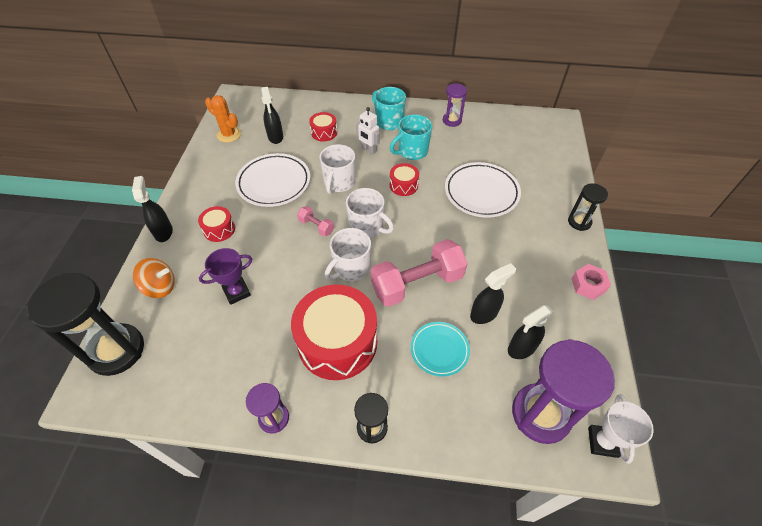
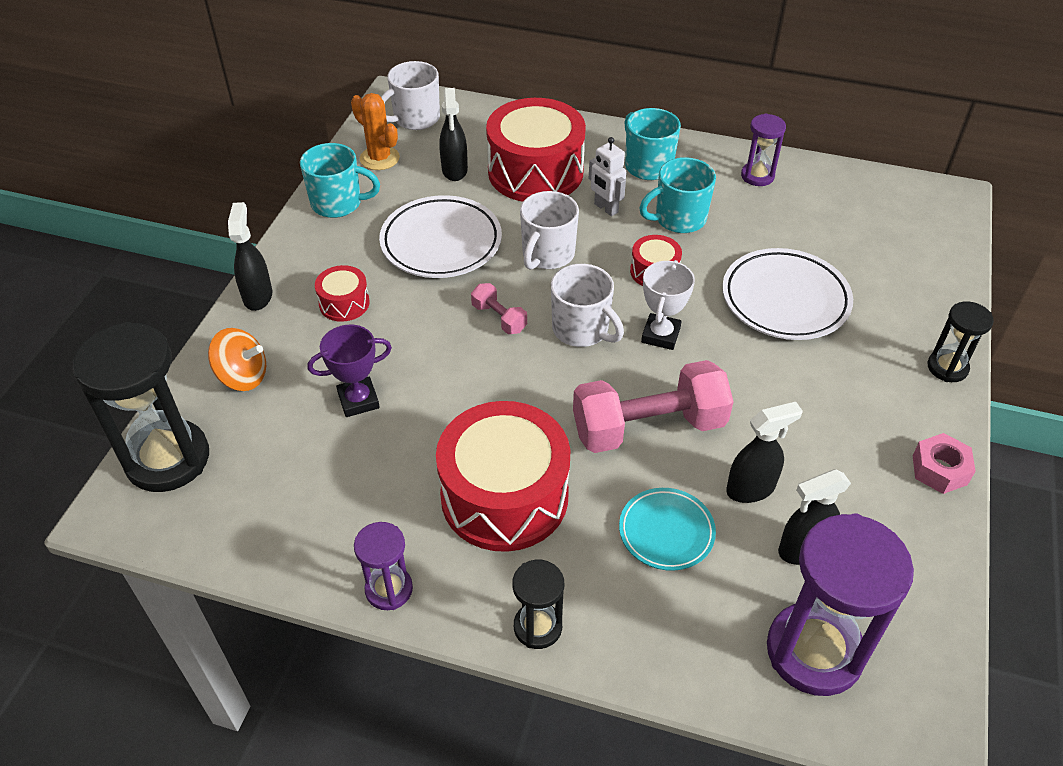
camera: 10 degrees right, 5 degrees down
(207, 166) = (338, 203): none -> turquoise mug
(324, 132) = (535, 172): red drum -> red drum, size x2.17
(351, 268) = (544, 389): white mug -> white mug (415, 119)
(602, 442) = (909, 709): white trophy -> white trophy (661, 335)

